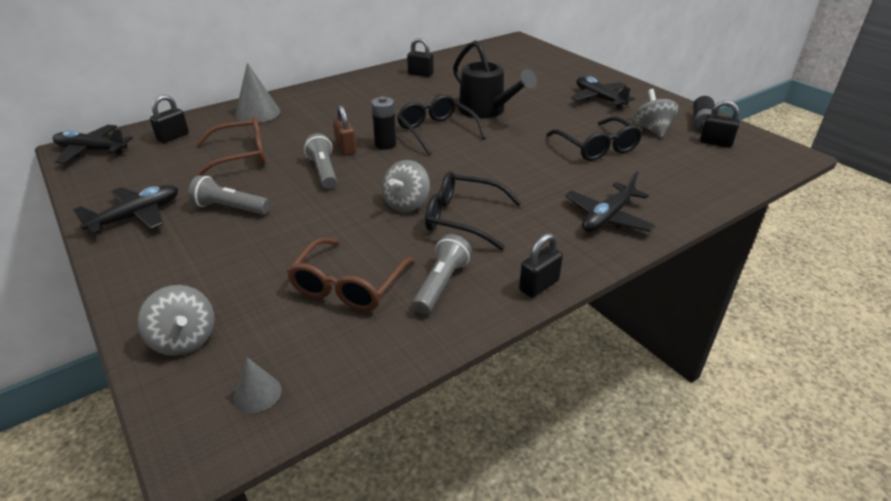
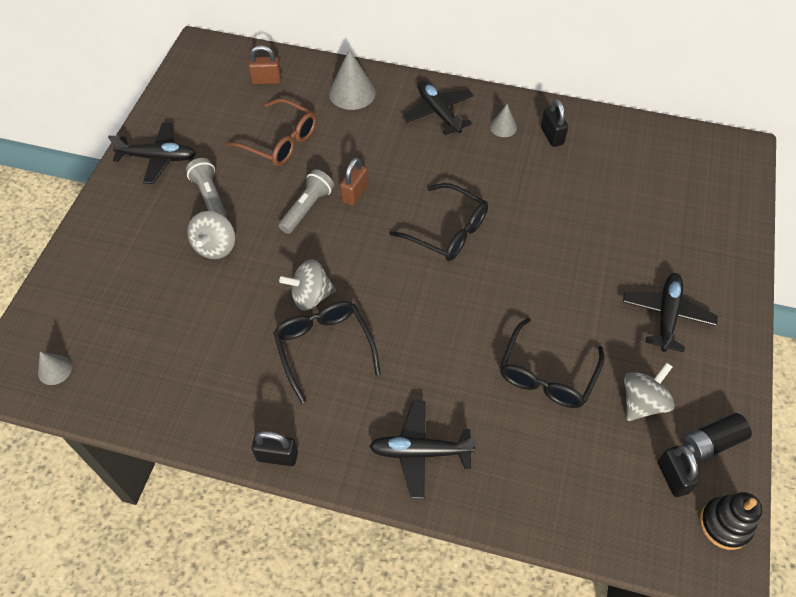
camera: 50 degrees right, 20 degrees up
(92, 151) = (207, 58): black plane -> black plane (438, 112)
(173, 137) = (266, 80): black padlock -> brown padlock
(184, 340) = (69, 295): grey spinning top -> grey spinning top (215, 247)
(348, 286) = (182, 337): brown glasses -> none
(385, 144) = (387, 214): black battery -> none
(387, 83) = (503, 127): none -> grey cone
(436, 131) = (448, 231): black glasses -> black glasses turned 105 degrees clockwise
(441, 284) = (228, 391): grey flashlight -> none
(486, 111) = (529, 240): black watering can -> none
(762, 142) = (725, 524): none -> black stacking toy

